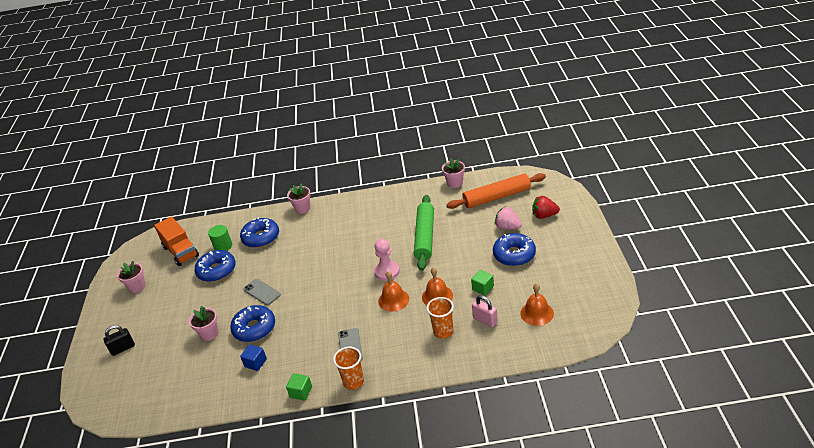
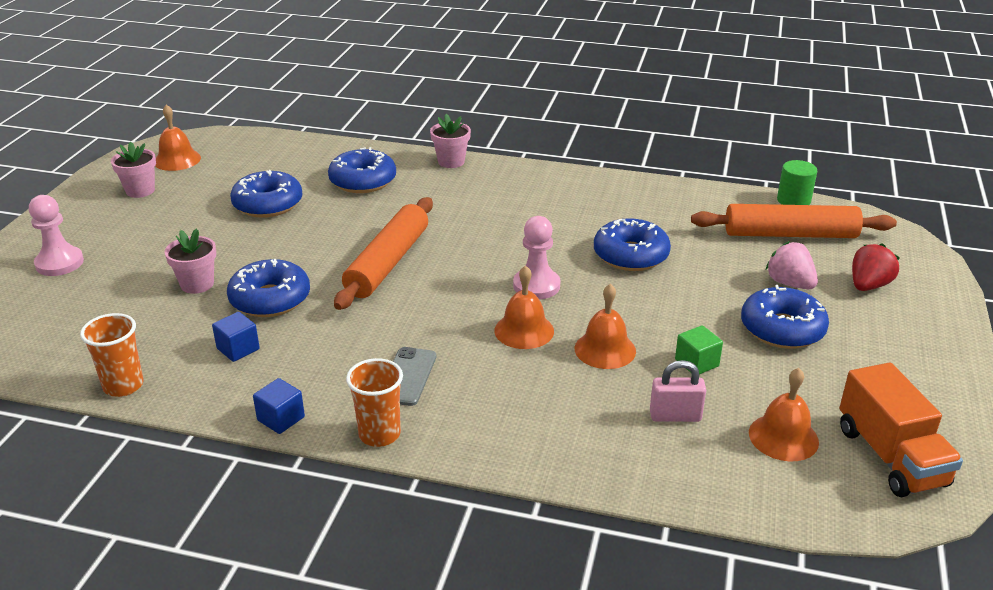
camera: 15 degrees right, 5 degrees down
(123, 348) = (59, 263): black padlock -> pink pawn
(145, 259) = (177, 160): none -> orange bell
(181, 252) = (233, 165): orange truck -> orange truck (890, 456)
(223, 246) = (299, 176): green cylinder -> green cylinder (793, 200)
(262, 292) = (315, 253): grey phone -> none
(301, 392) = (281, 419): green cube -> blue cube
(304, 284) = (388, 263): none -> orange rolling pin
(425, 237) = (630, 255): green rolling pin -> blue donut
(443, 331) = (586, 408): orange cup -> orange cup (123, 386)
(455, 183) = (723, 195): pink flower pot -> none
(485, 320) = (675, 416): pink padlock -> pink padlock turned 60 degrees counterclockwise
(544, 215) = (868, 285): red strawberry -> red strawberry turned 105 degrees clockwise

